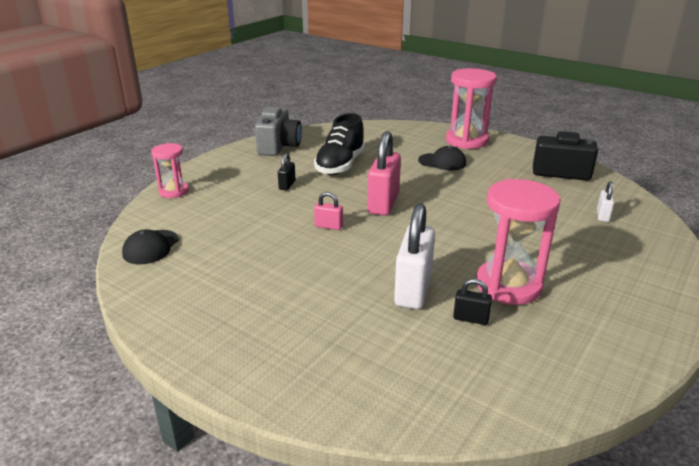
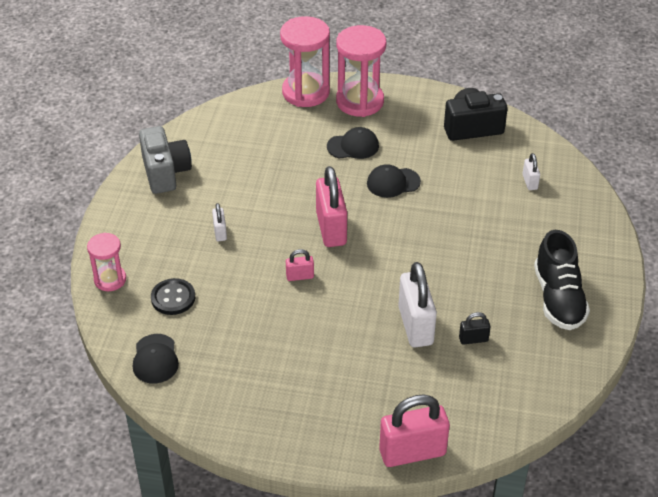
camera: 25 degrees left, 15 degrees up
(209, 213) = (173, 298): none -> black button
(287, 185) = (220, 232): black padlock -> white padlock
(324, 405) = (412, 452): none -> pink padlock
(340, 165) = (253, 183): black shoe -> black shoe (558, 298)
(462, 188) = (393, 182): none -> black cap
(508, 285) = (486, 295): pink hourglass -> pink hourglass (306, 92)

